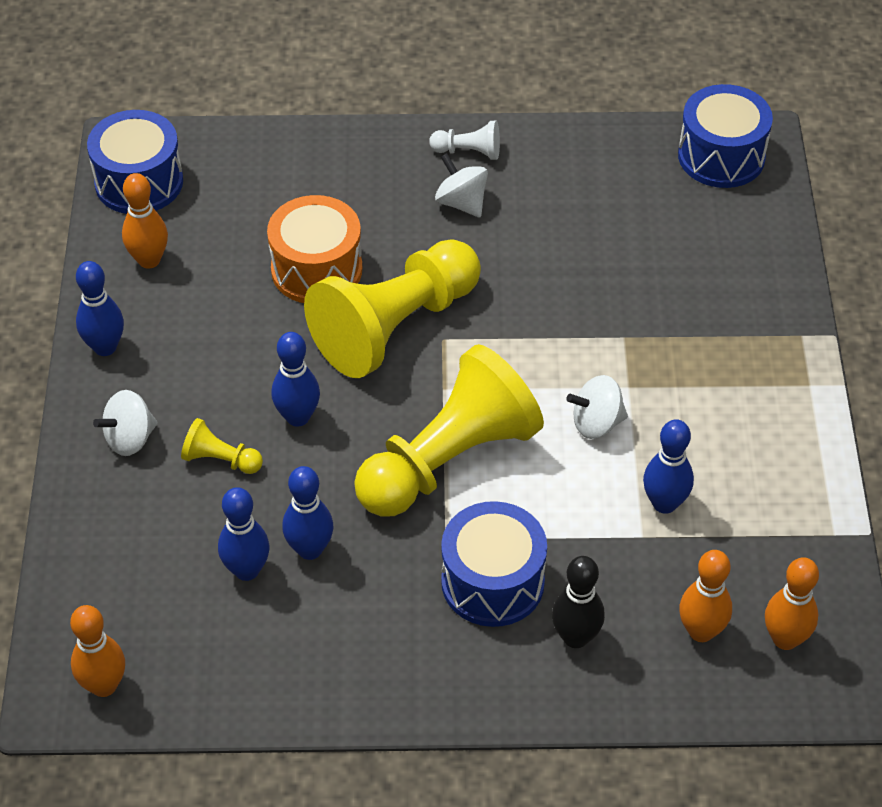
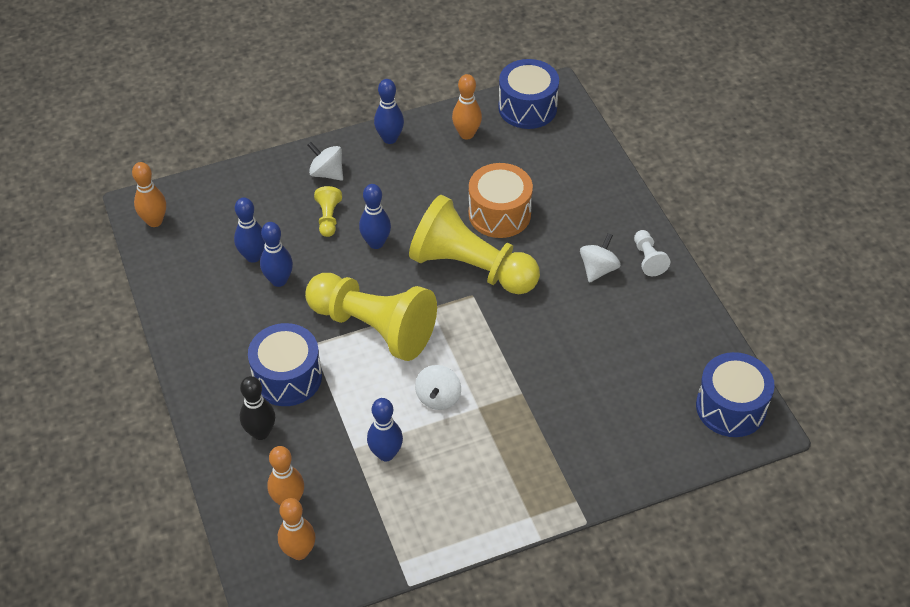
camera: 70 degrees right, 0 degrees up
(596, 423) = (438, 397): white spinning top -> white spinning top turned 135 degrees counterclockwise

